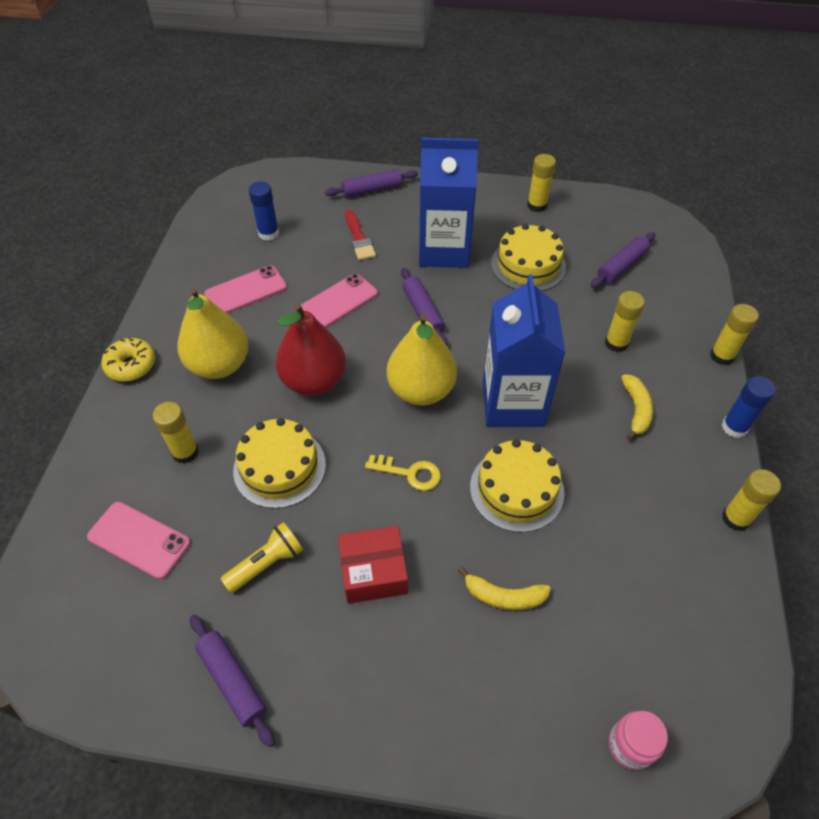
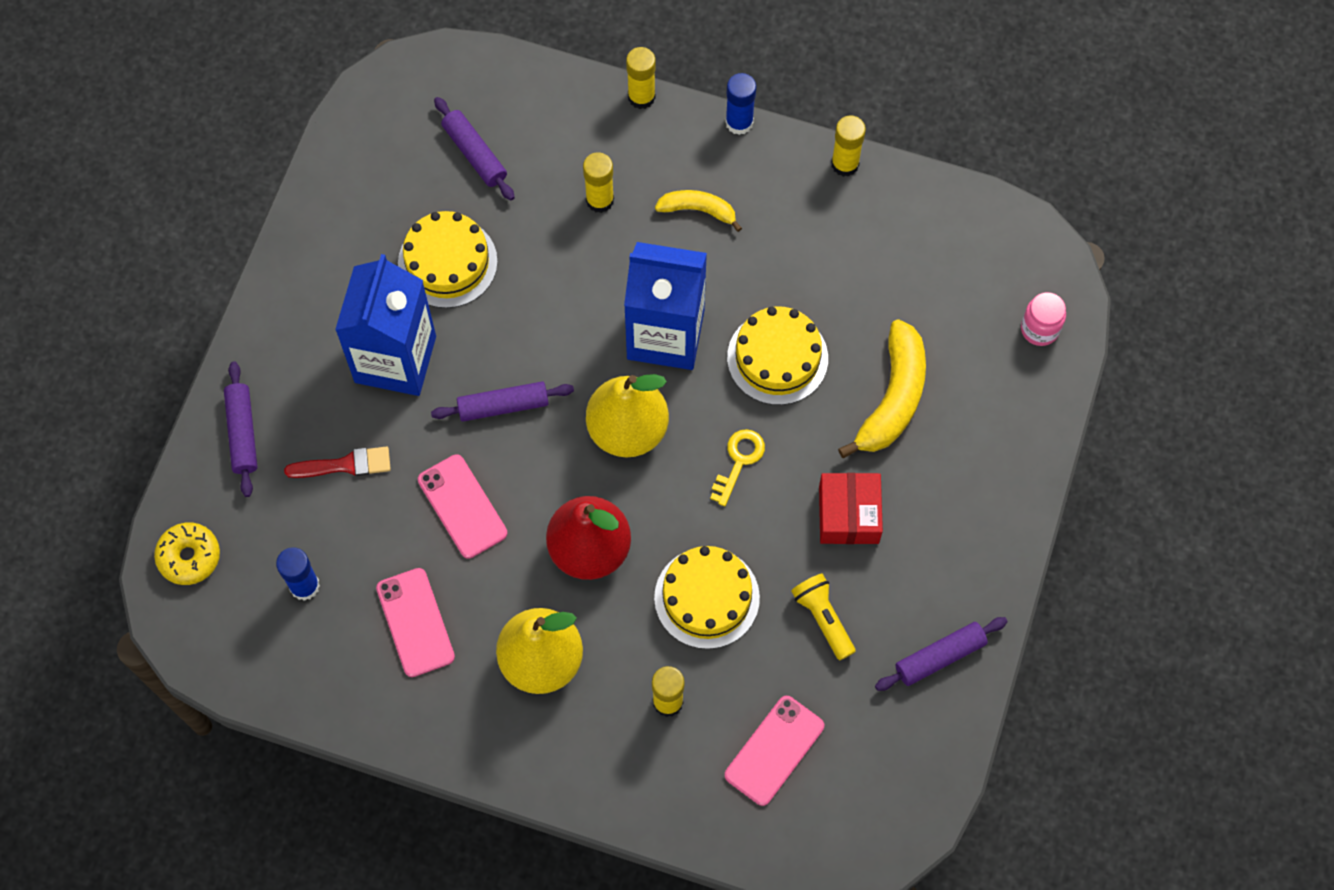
camera: 80 degrees left, 15 degrees up
(131, 365) = (519, 770): yellow donut -> yellow donut (189, 557)
(504, 596) = (892, 398): yellow banana -> yellow banana, size x1.72
(537, 205) = (333, 222): yellow glue stick -> none

